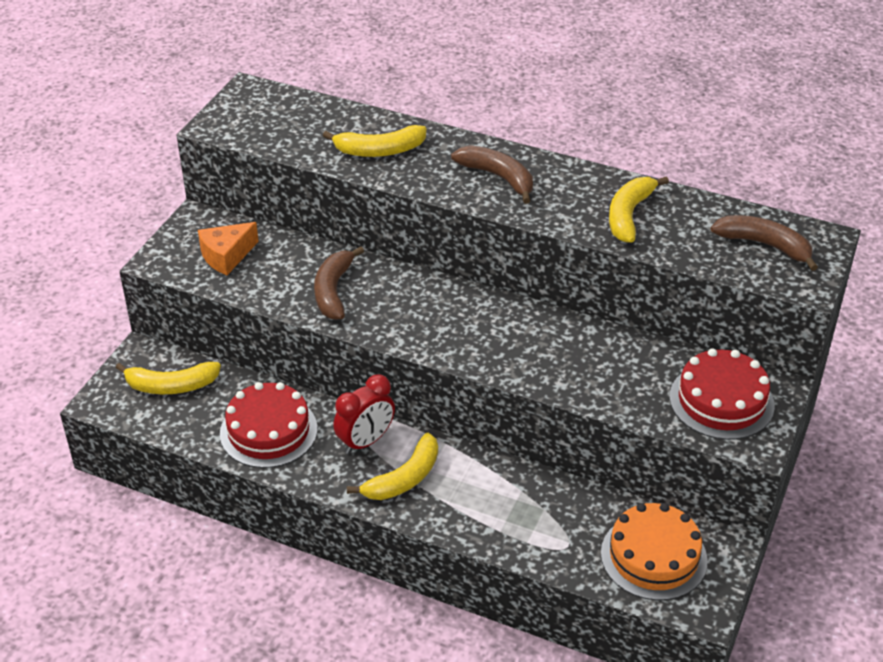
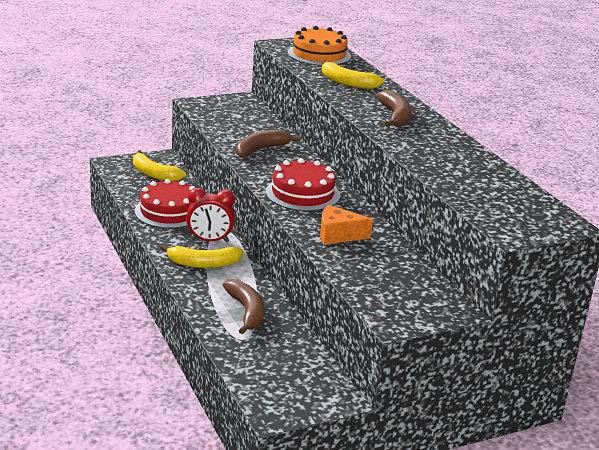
camera: 40 degrees right, 15 degrees down
(226, 256) = (231, 115): orange cheese -> orange cheese (338, 235)
(629, 215) = (447, 160): yellow banana -> none
(653, 556) = (285, 373): orange cake -> orange cake (319, 54)
(721, 401) = (406, 295): red cake -> red cake (302, 193)
(765, 245) = (516, 208): brown banana -> brown banana (246, 312)

